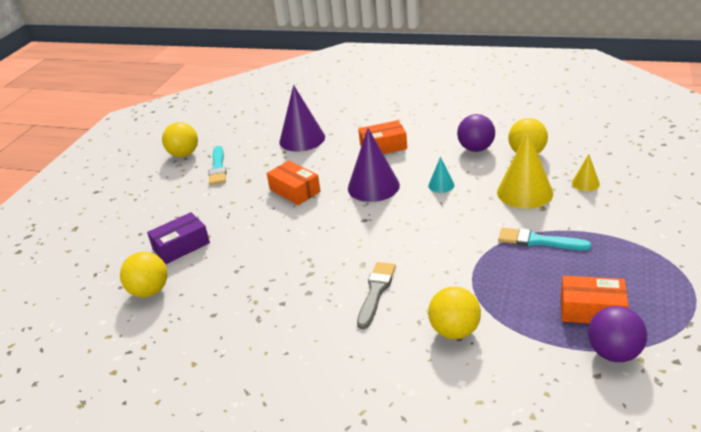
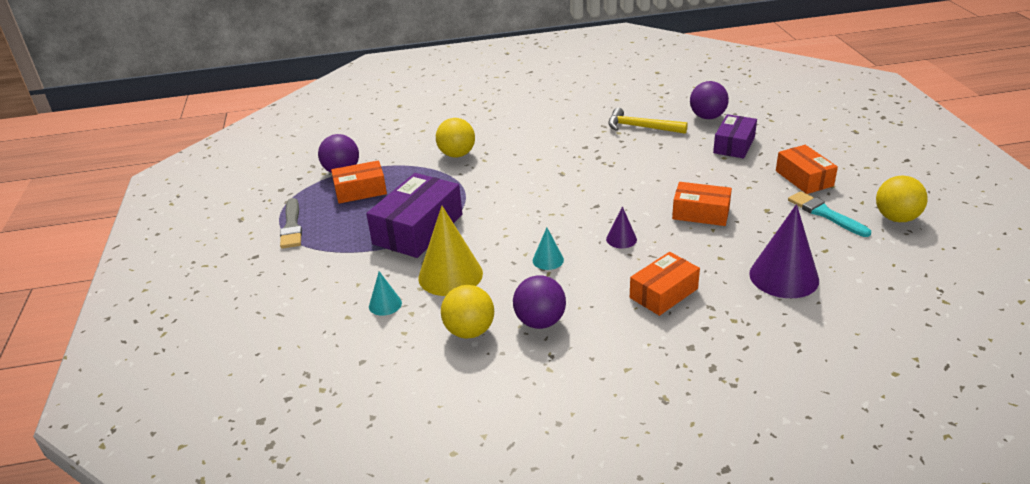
camera: 150 degrees right, 0 degrees up
(149, 291) = (707, 117): yellow ball -> purple ball
(185, 197) = (804, 178): none -> orange box
(226, 300) = (641, 127): none -> yellow hammer
(373, 186) = (621, 239): purple cone -> purple cone, size x0.49
(376, 292) = (533, 160): grey brush -> grey brush (292, 226)
(538, 241) = (418, 229): turquoise brush -> purple box
(585, 183) = (385, 304): yellow cone -> turquoise cone

